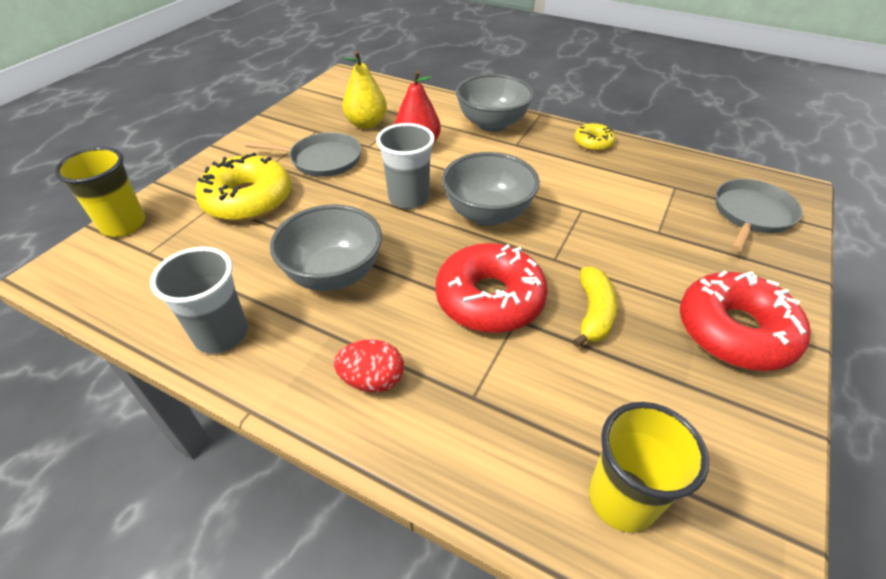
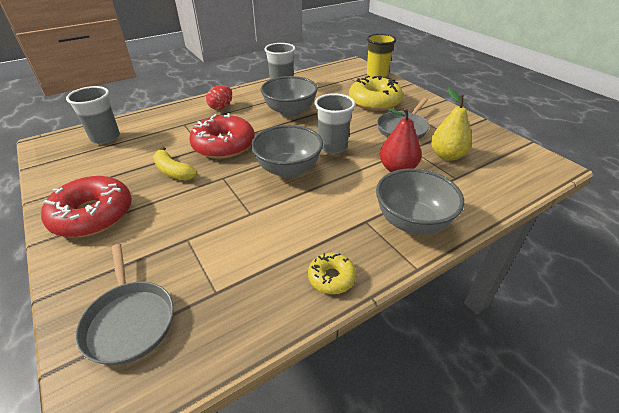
camera: 120 degrees right, 5 degrees down
(622, 499) = (105, 138): yellow cup -> grey cup

